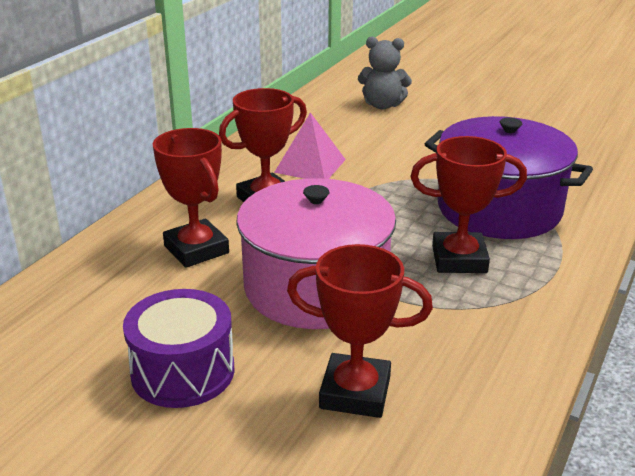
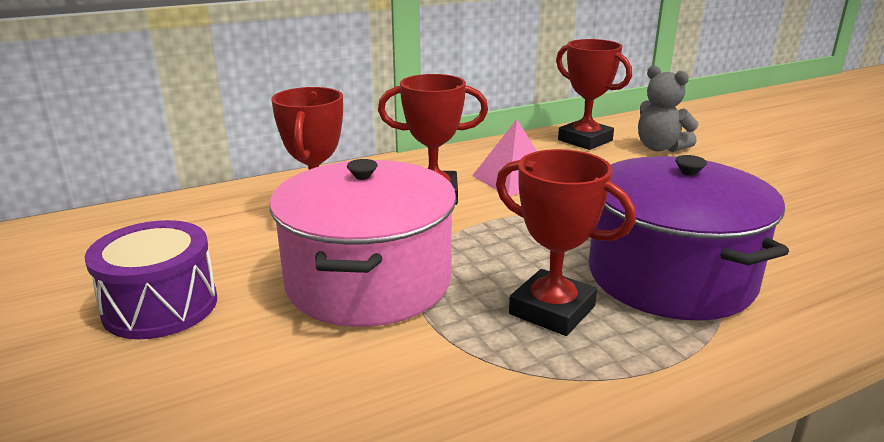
camera: 35 degrees right, 5 degrees down
(355, 392) = (260, 394): red trophy -> red trophy (585, 140)

